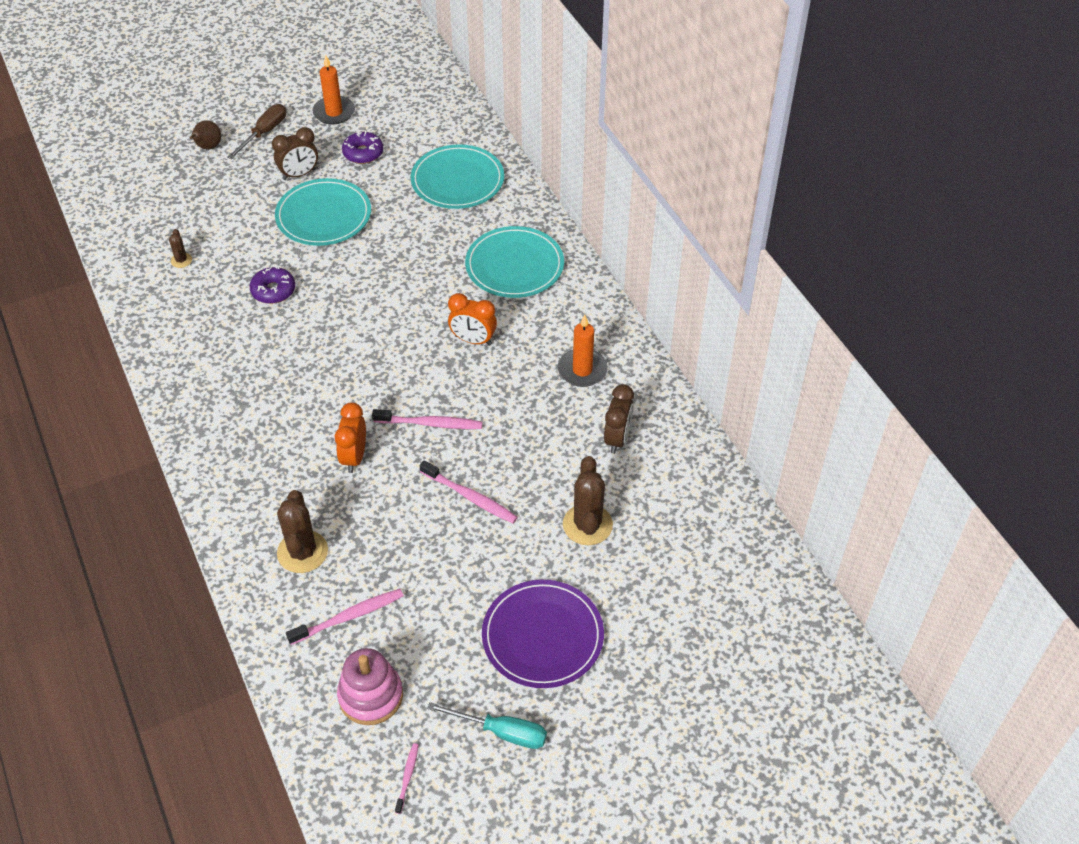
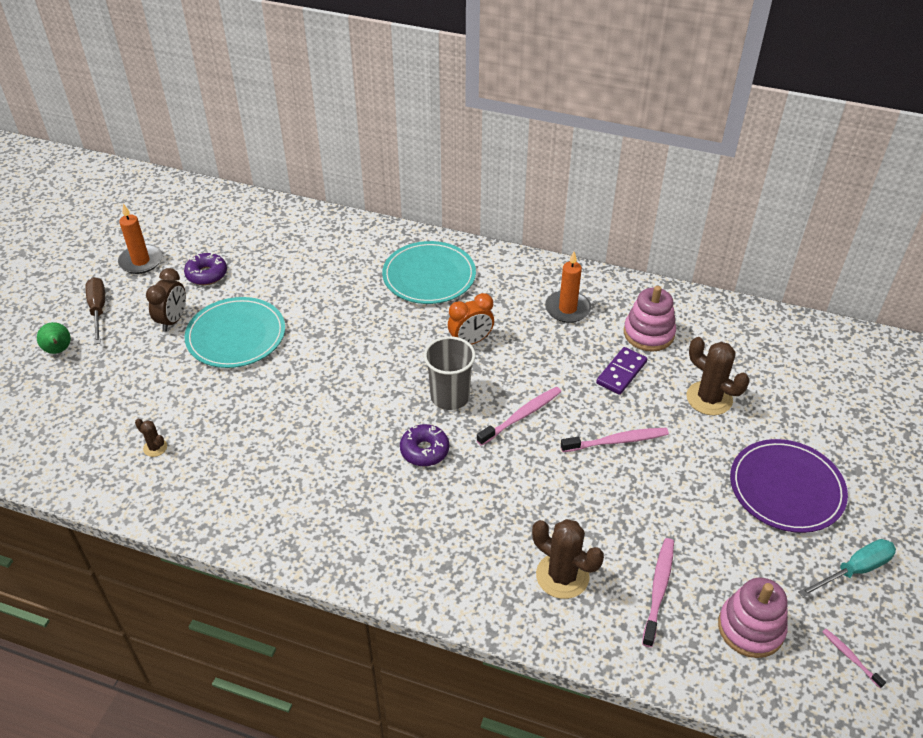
camera: 45 degrees left, 5 degrees down
(208, 147) = (59, 350): brown pear -> green pear
(273, 291) = (270, 414): purple donut -> purple donut (424, 450)
(354, 457) = (502, 480): orange clock -> none
(401, 370) = (450, 397): none -> grey cup
(457, 180) = (308, 248): turquoise plate -> none
(549, 451) = (621, 373): none -> purple domino
(617, 438) = (648, 333): brown clock -> pink stacking toy

